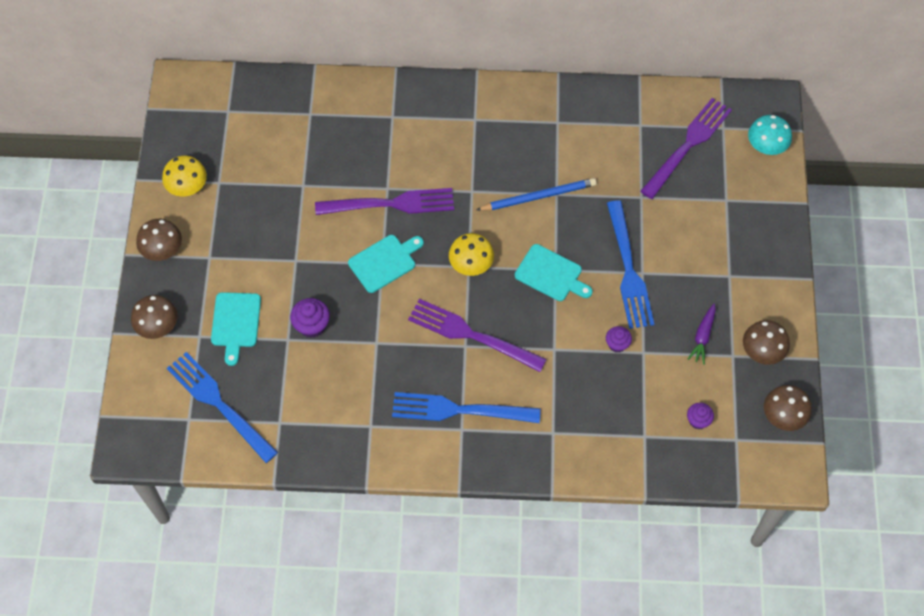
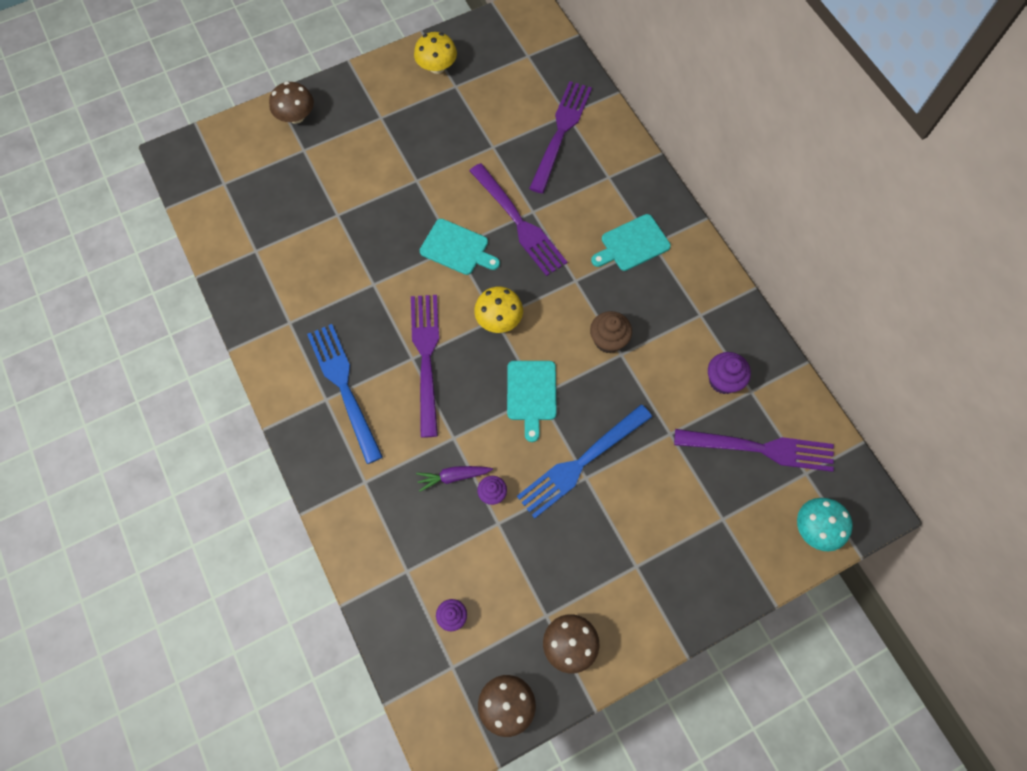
camera: 60 degrees right, 5 degrees up
(162, 250) = (367, 82): brown mushroom -> none
(219, 404) = (249, 197): blue fork -> none
(236, 323) = (330, 169): turquoise cutting board -> turquoise cutting board (632, 244)
(312, 325) = (361, 225): purple cupcake -> purple cupcake (723, 380)
(325, 128) = (561, 132): none -> purple fork
(539, 196) = (608, 340): blue pencil -> brown cupcake
(702, 336) = (550, 574): purple carrot -> purple carrot (453, 477)

